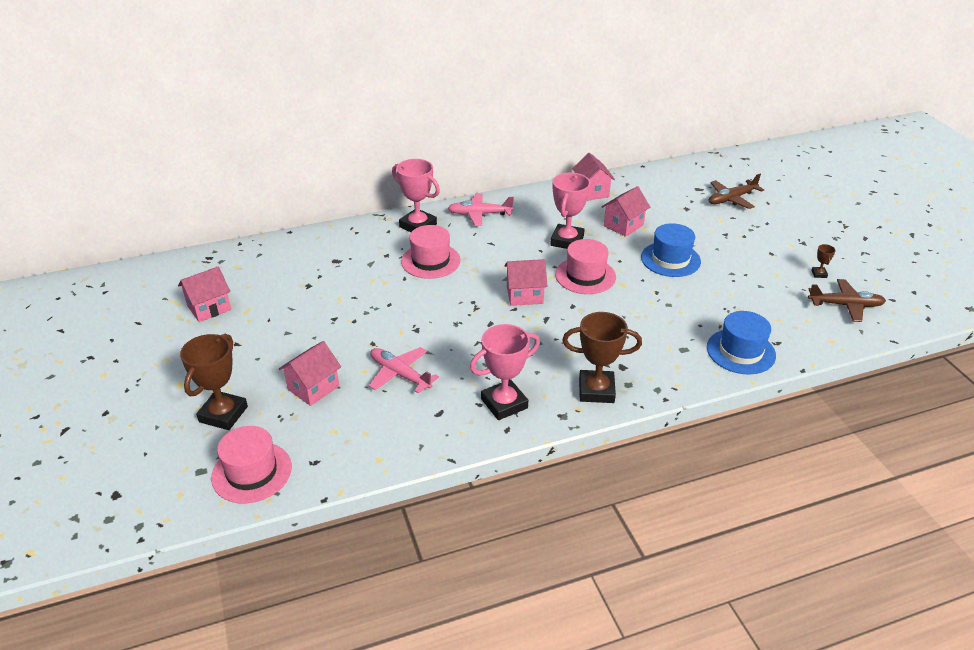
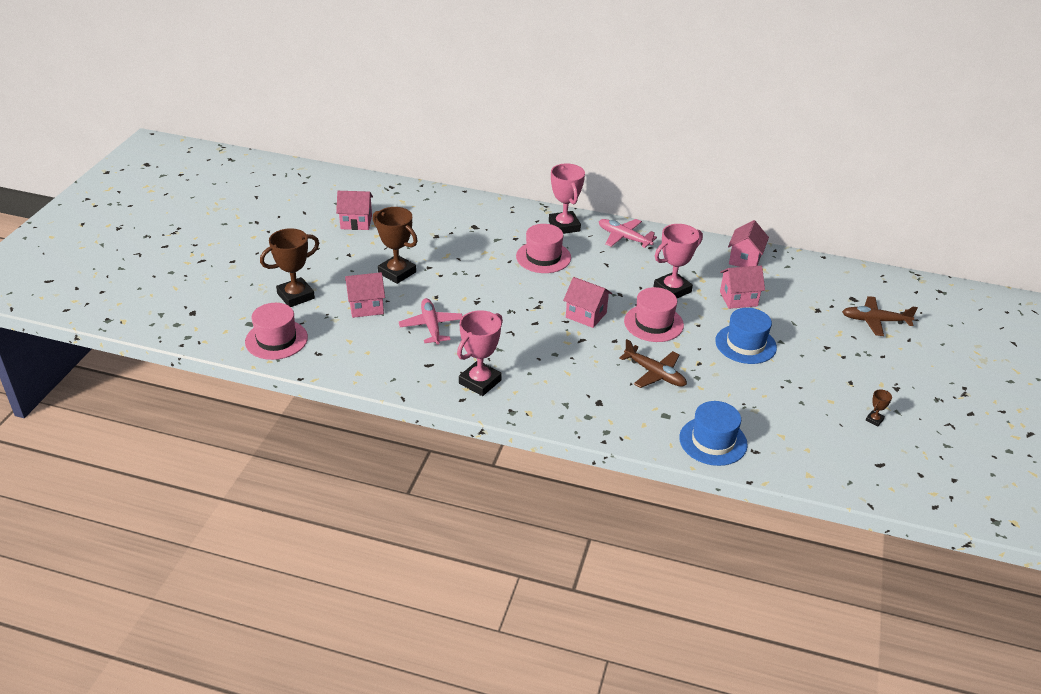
camera: 35 degrees right, 0 degrees up
(504, 403) = (480, 382): pink trophy -> pink trophy turned 60 degrees counterclockwise
(596, 390) = (558, 408): brown trophy -> brown trophy (397, 272)
(845, 305) = (863, 456): brown plane -> brown plane (654, 373)

